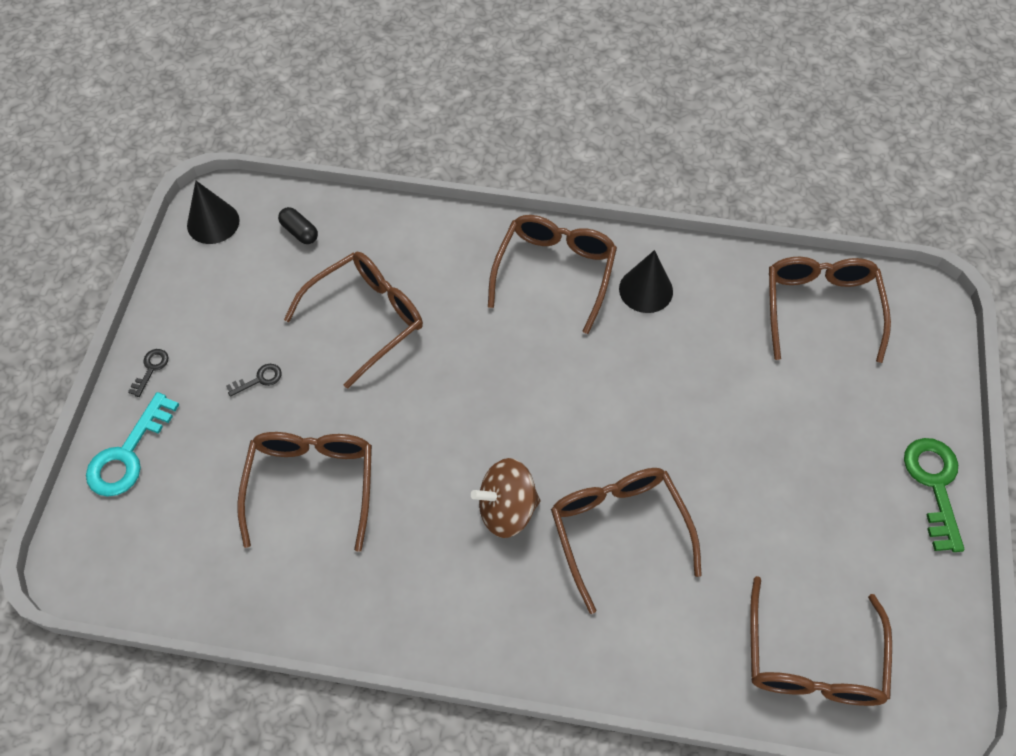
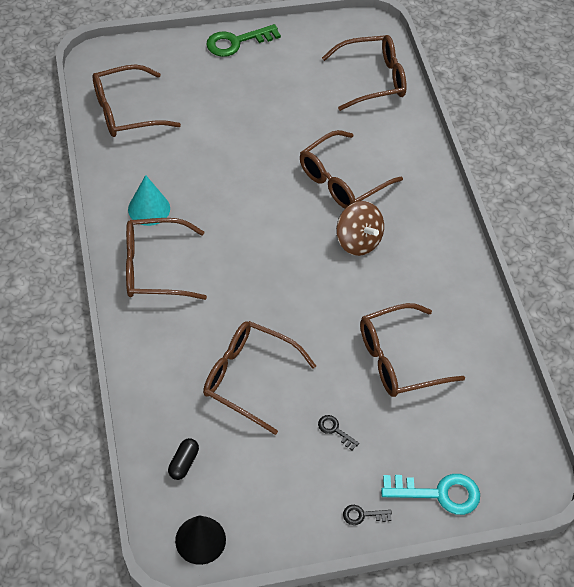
camera: 115 degrees left, 5 degrees down
(646, 290) = (149, 208): black cone -> turquoise cone

